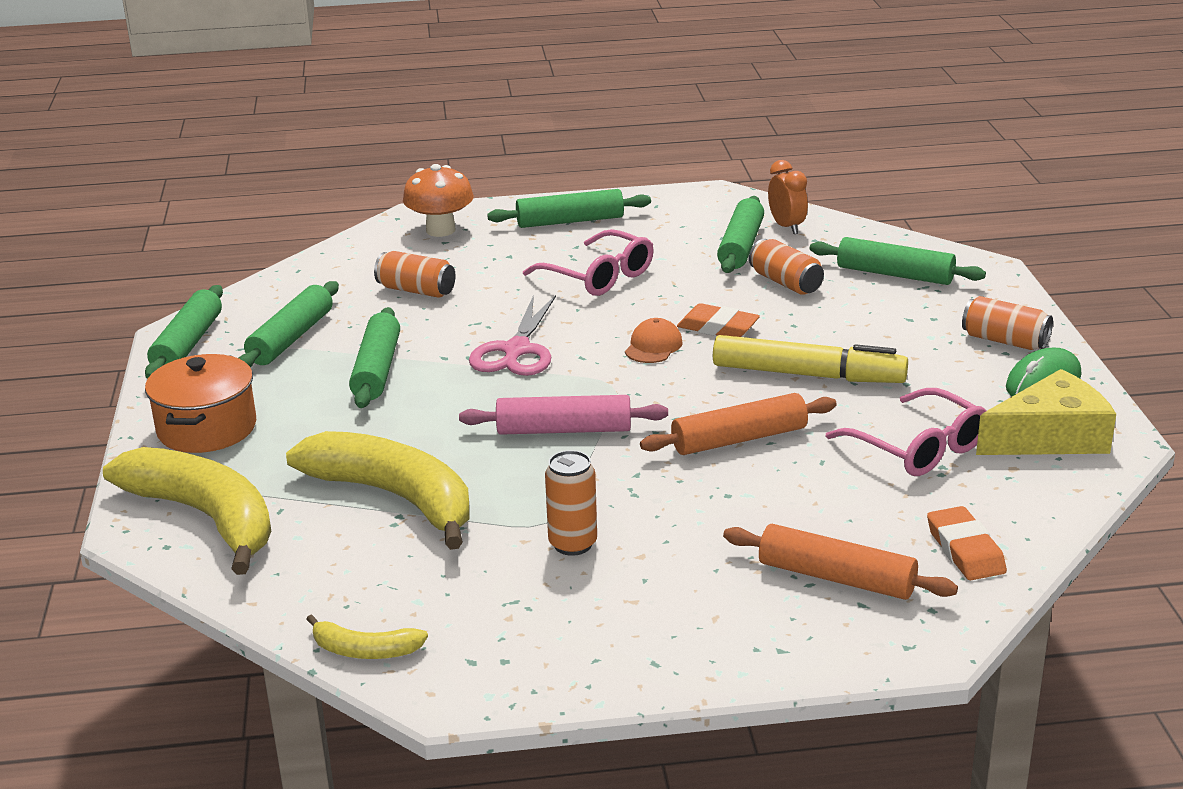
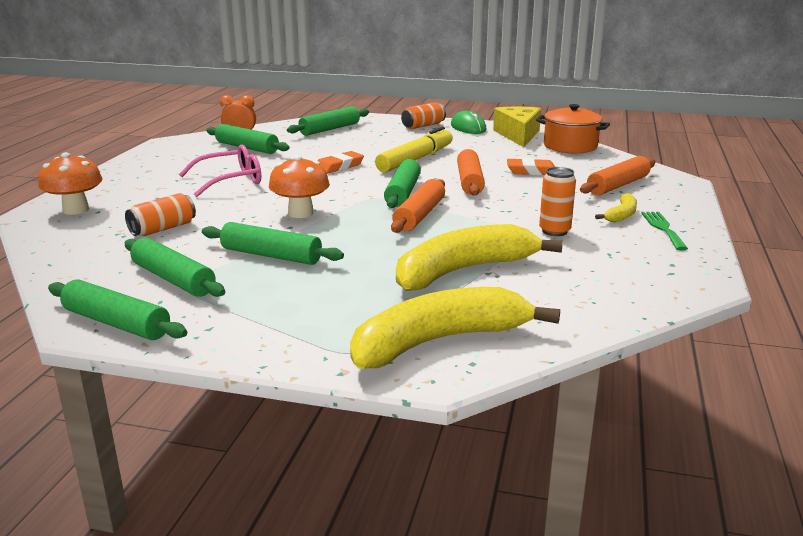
camera: 70 degrees left, 5 degrees down
(207, 428) = (289, 328): orange pot -> orange pot (570, 146)
(364, 650) = (651, 302): yellow banana -> yellow banana (621, 215)
(516, 351) = (300, 213): pink scissors -> orange mushroom
(564, 430) = (419, 215): pink rolling pin -> orange rolling pin
(570, 221) = (137, 176): green rolling pin -> green rolling pin (403, 193)
(649, 642) = (663, 228): none -> green fork
(653, 346) = (342, 182): orange cap -> none
(785, 283) = (307, 147): orange can -> none
(919, 448) = (509, 154): pink glasses -> none
(965, 550) = (605, 162): orange eraser -> orange eraser (531, 171)

